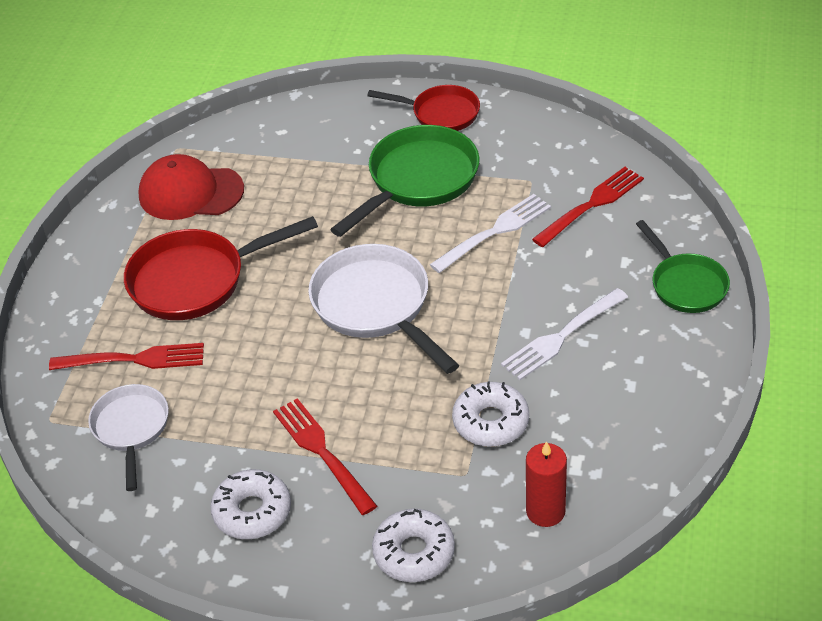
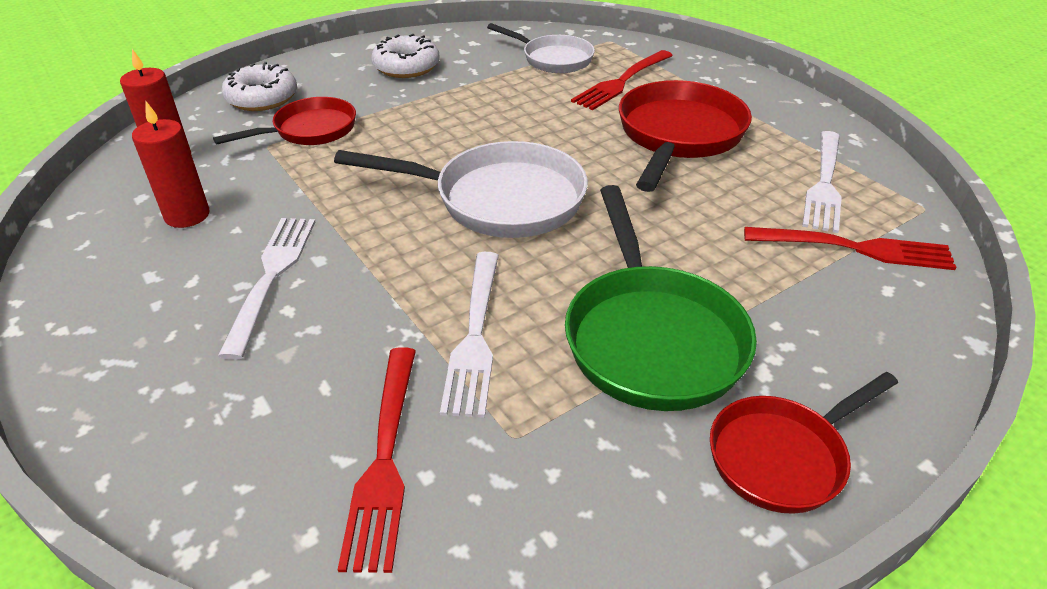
camera: 130 degrees right, 5 degrees down
(190, 192) = (824, 184): red cap -> white fork
(322, 452) = (401, 106): red fork -> red fork (855, 248)
(418, 471) = (309, 130): none -> red pan
(491, 422) = (279, 181): white donut -> none
(575, 428) = (187, 215): none -> red candle
(685, 285) = (142, 426): green pan -> none

